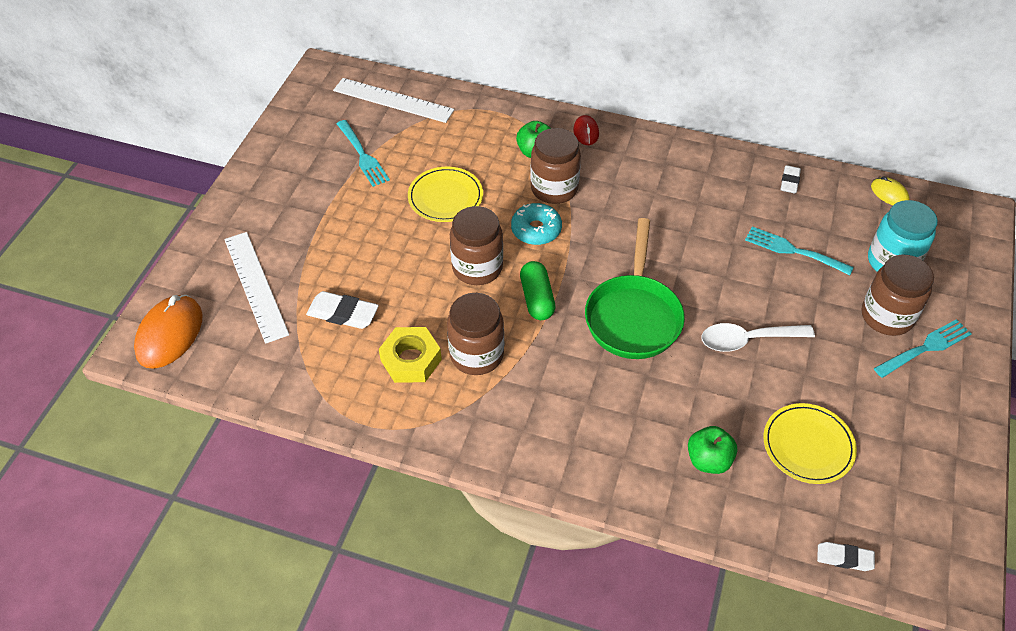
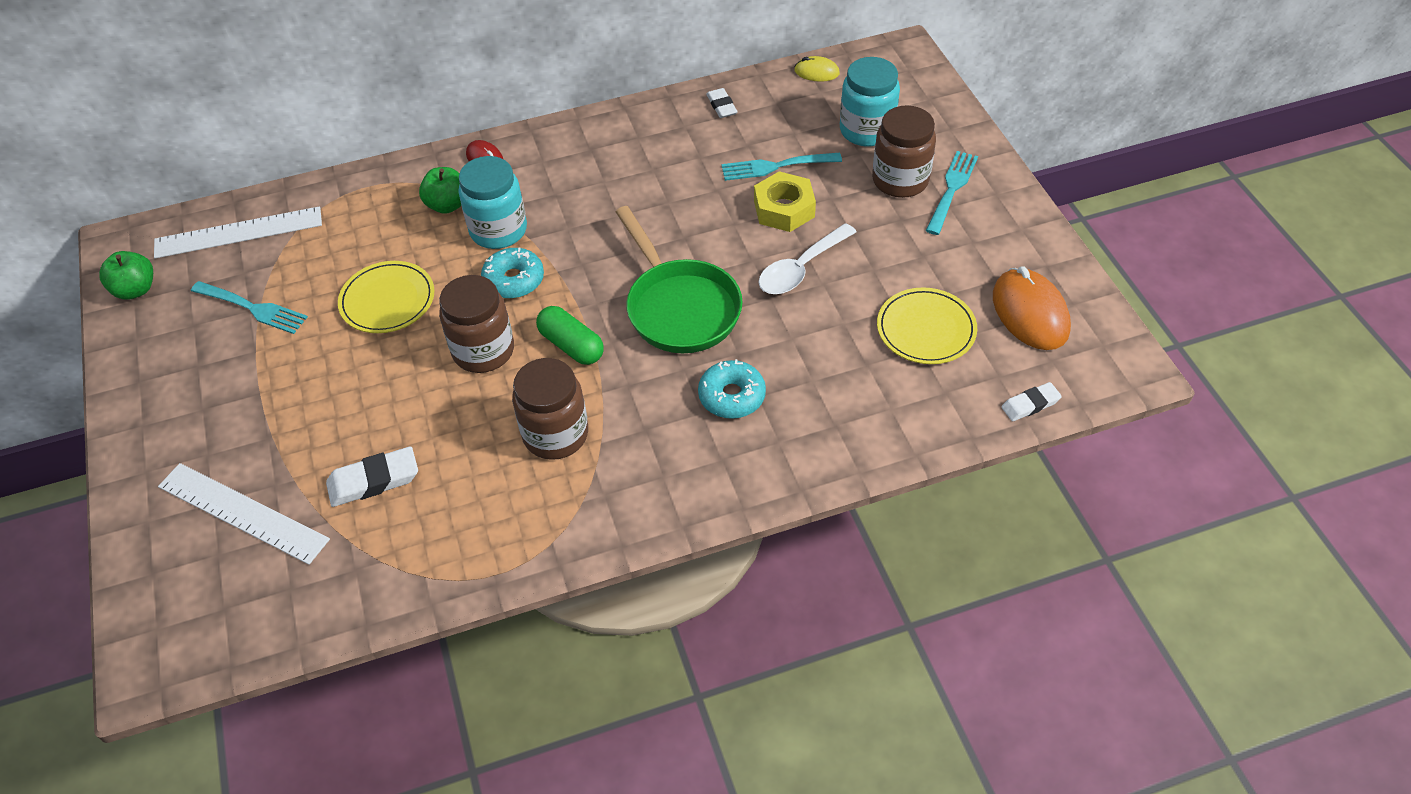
camera: 35 degrees left, 0 degrees up
(170, 334) = (179, 626): orange mouse -> orange mouse (1030, 313)
(411, 360) = (490, 481): yellow nut -> yellow nut (784, 209)
(554, 188) = (498, 230): brown jar -> turquoise jar
(617, 404) = (732, 396): none -> turquoise donut
(708, 460) = (854, 395): green apple -> green apple (136, 289)

